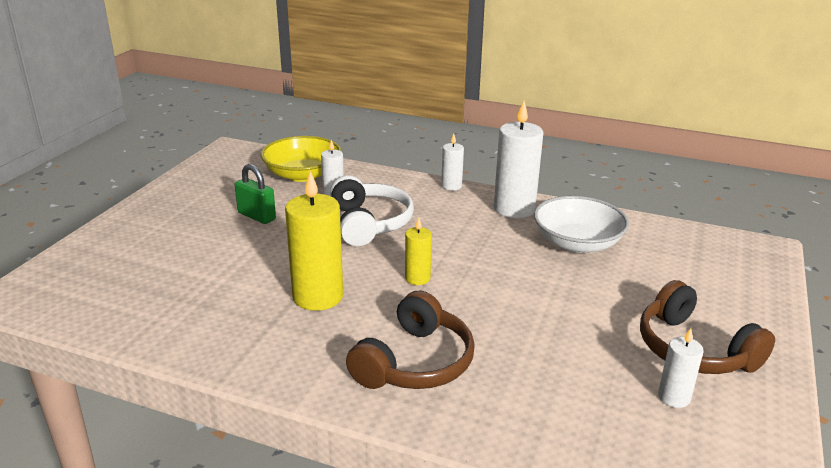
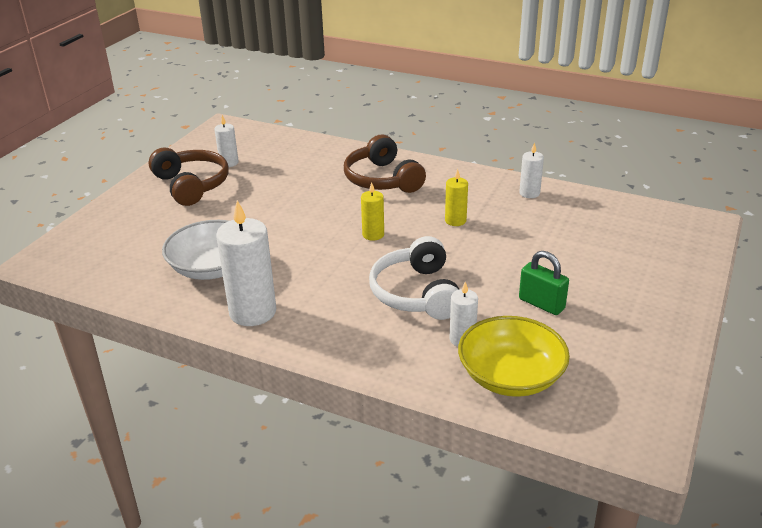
camera: 175 degrees left, 5 degrees up
(318, 296) = (455, 221): yellow candle -> yellow candle, size x0.53
(415, 363) = (382, 179): brown headphones -> brown headphones turned 60 degrees counterclockwise
(451, 186) = (314, 351): white candle -> white candle (529, 193)

